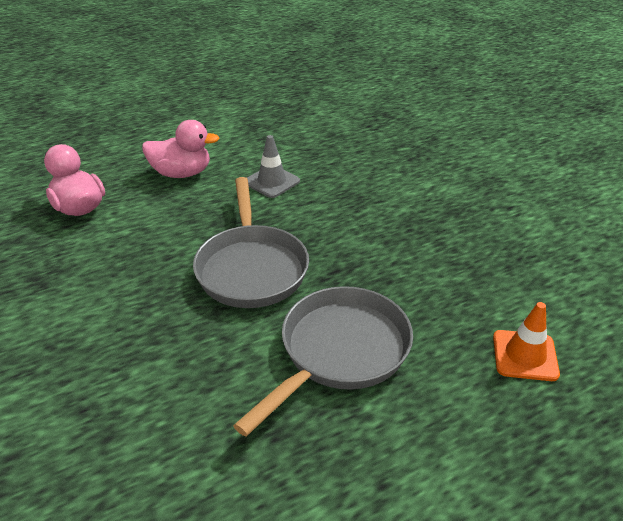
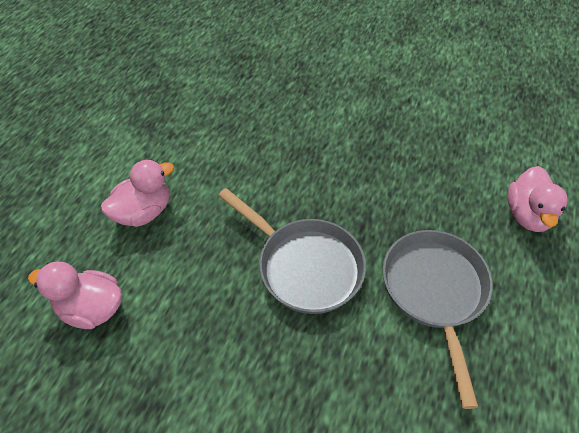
camera: 40 degrees left, 15 degrees up
(272, 182) = (229, 174): grey traffic cone -> none
(525, 355) = (527, 214): orange traffic cone -> pink duck

